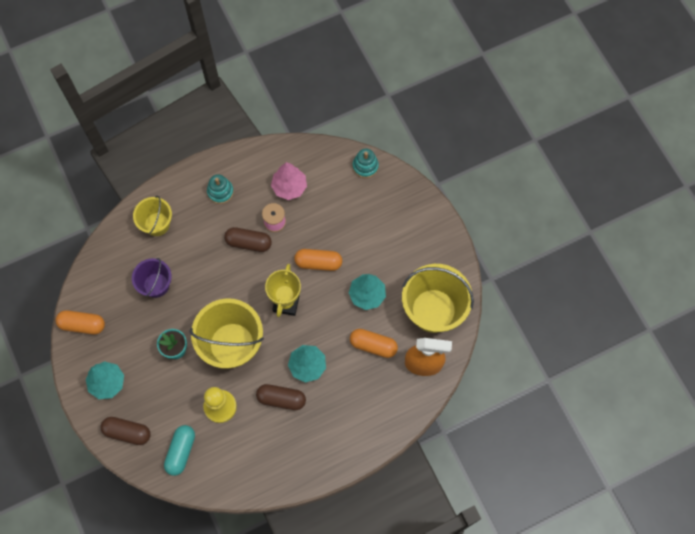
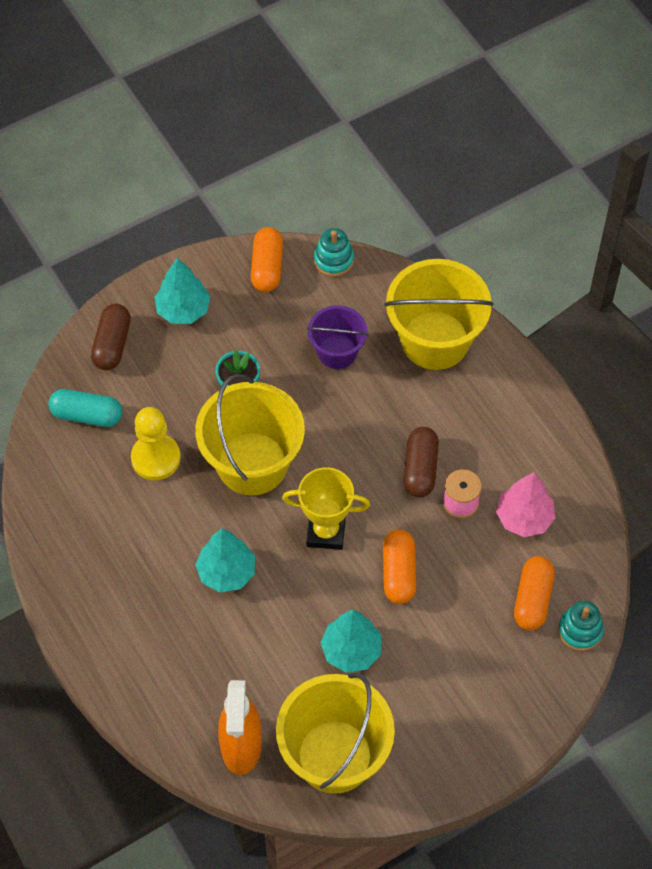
camera: 85 degrees right, 10 degrees down
(157, 224) = (435, 340): yellow bucket -> yellow bucket, size x1.74
(220, 192) = (501, 420): turquoise stacking toy -> turquoise stacking toy (333, 260)
(281, 399) = (171, 540): brown capsule -> none
(373, 345) = (267, 666): orange capsule -> orange capsule (532, 599)

